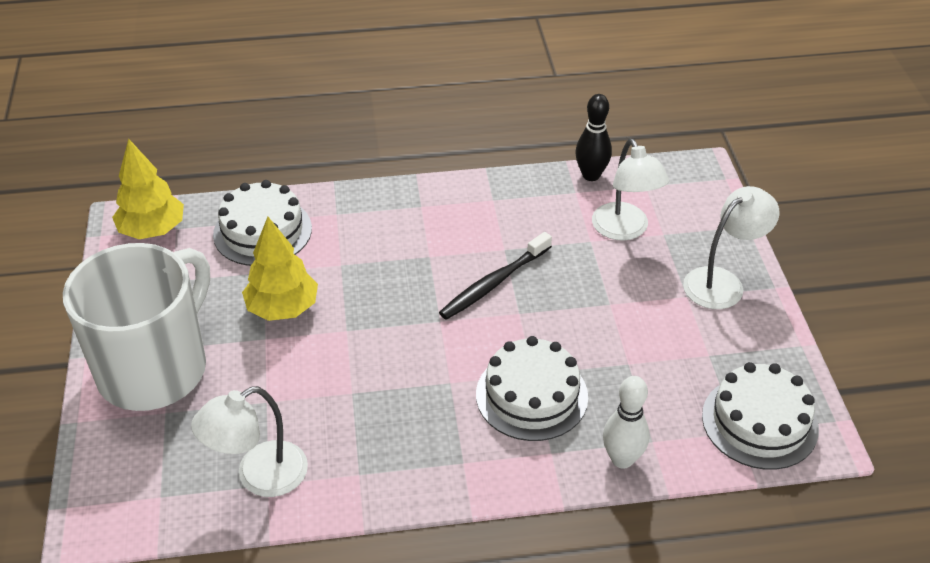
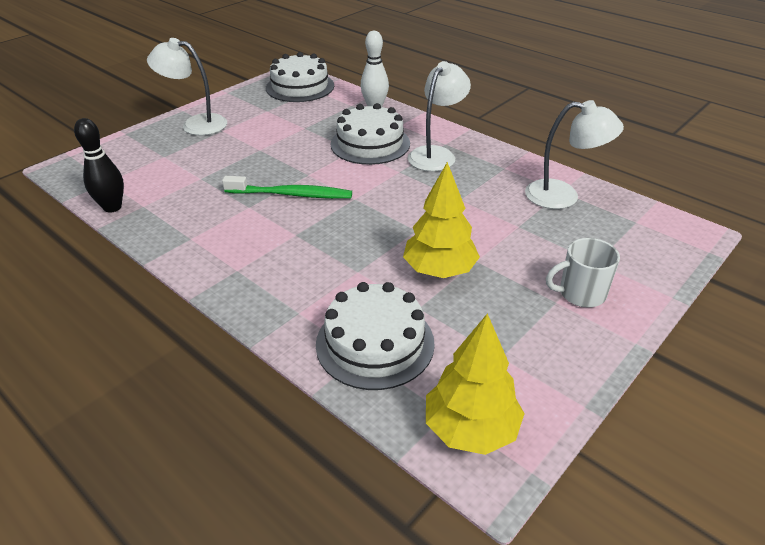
camera: 130 degrees left, 5 degrees down
(155, 368) = (580, 293): white mug -> white mug, size x0.42
(494, 283) = (291, 194): black toothbrush -> green toothbrush
(624, 230) = (174, 170): white lamp -> white lamp (436, 154)

